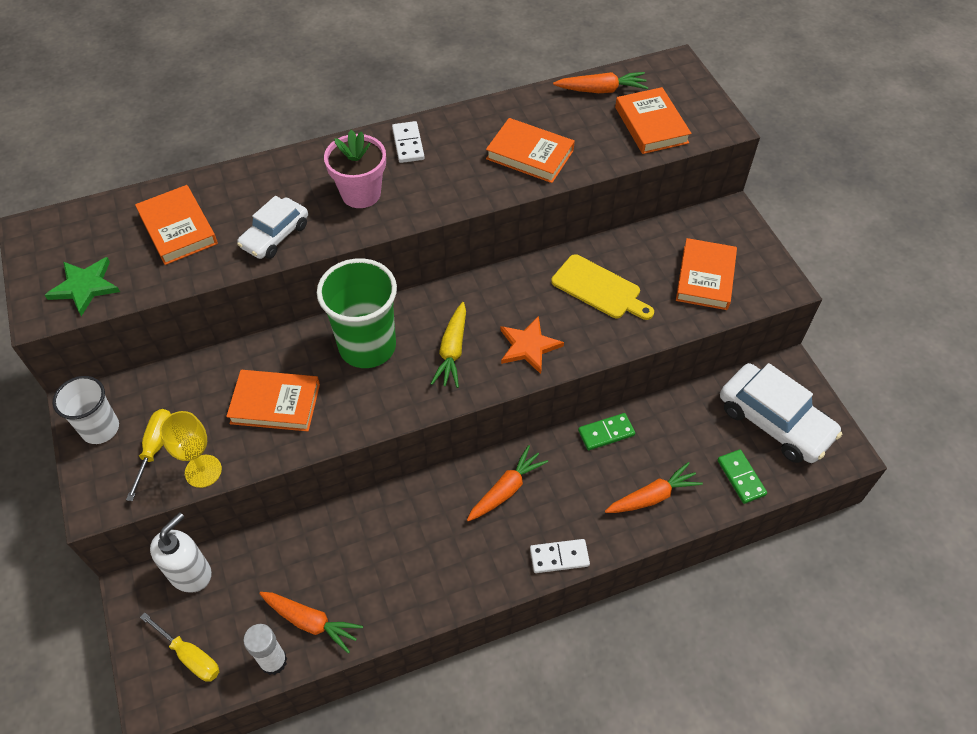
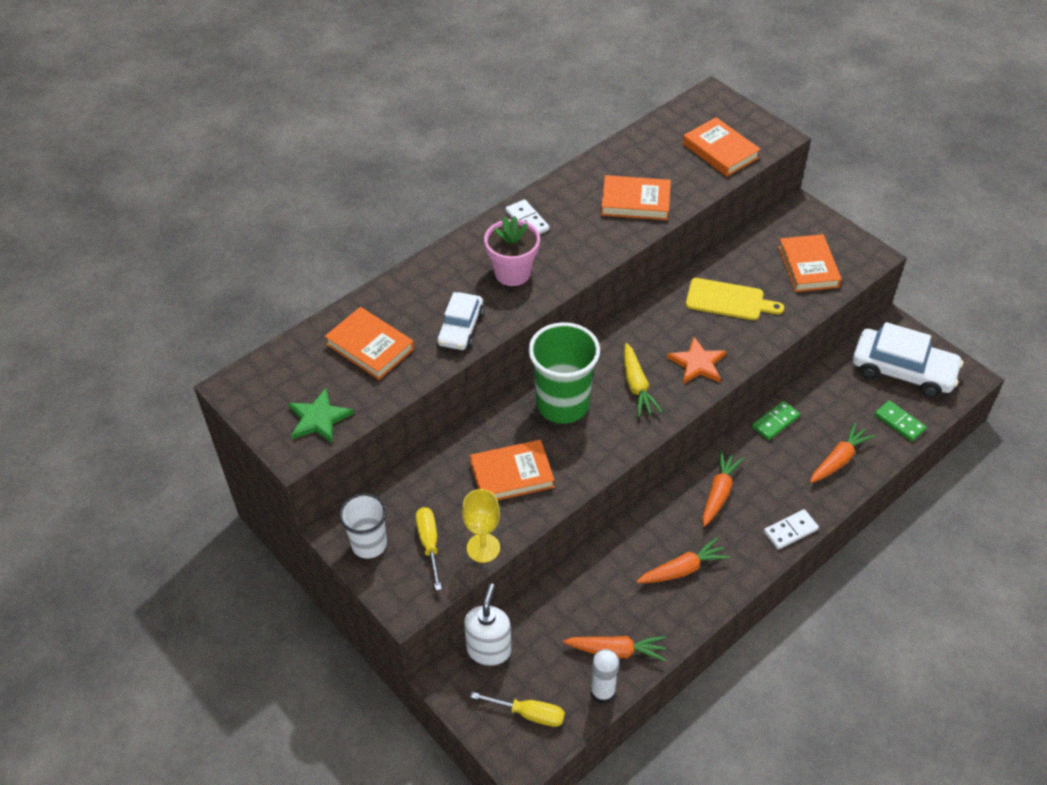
camera: 20 degrees left, 5 degrees down
(601, 90) = (663, 132): orange carrot -> orange carrot (682, 569)

